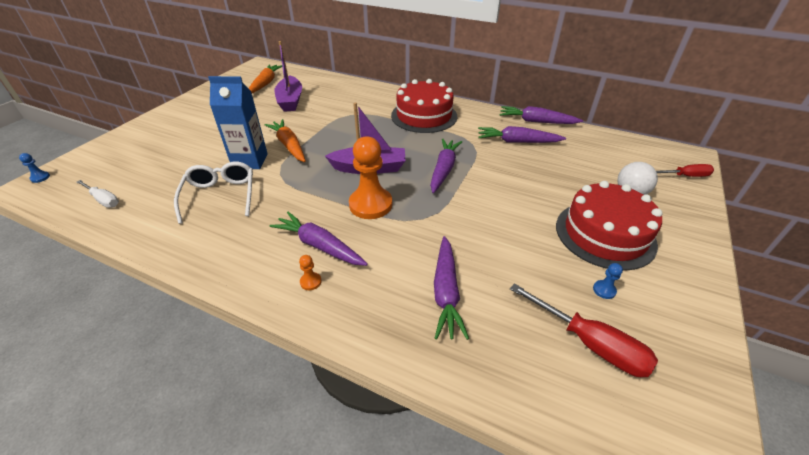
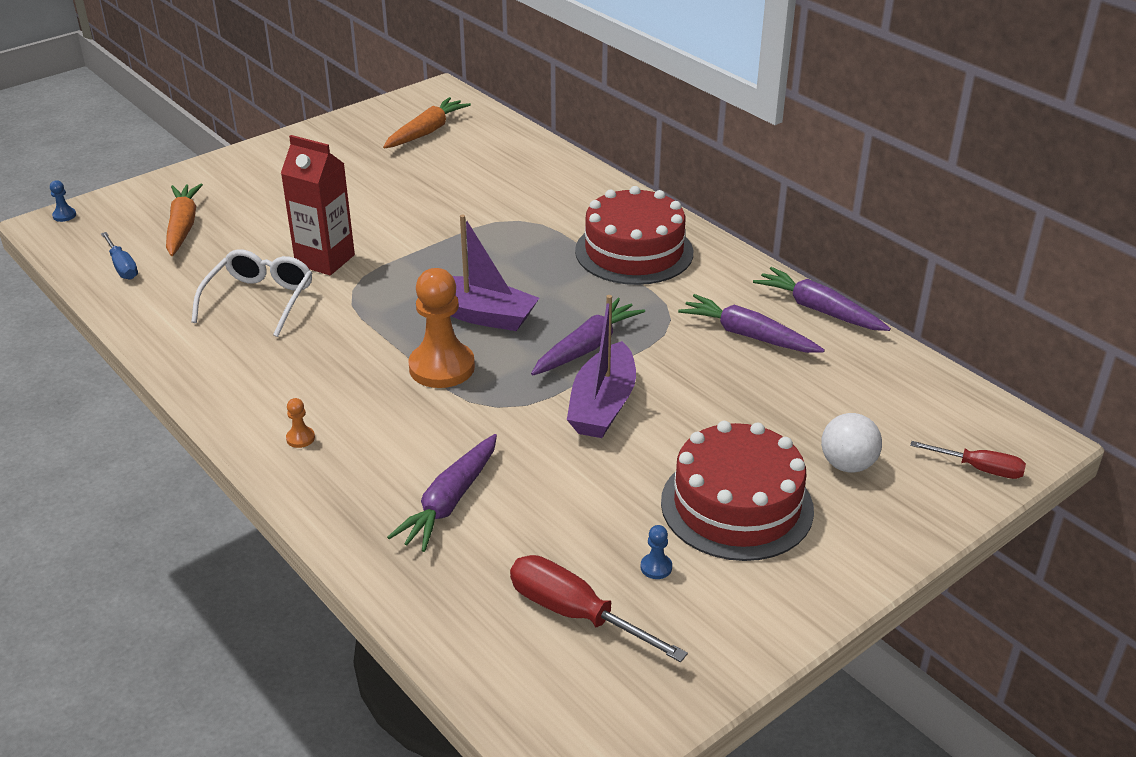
camera: 25 degrees right, 5 degrees down
(104, 200) = (122, 267): white screwdriver -> blue screwdriver
(250, 161) = (325, 260): blue carton -> red carton
(289, 145) = (392, 250): orange carrot -> orange carrot (183, 227)
(290, 100) = (444, 173): purple boat -> purple boat (602, 405)
(319, 245) = (339, 400): purple carrot -> none
(591, 344) = (574, 613): red screwdriver -> red screwdriver turned 150 degrees clockwise

